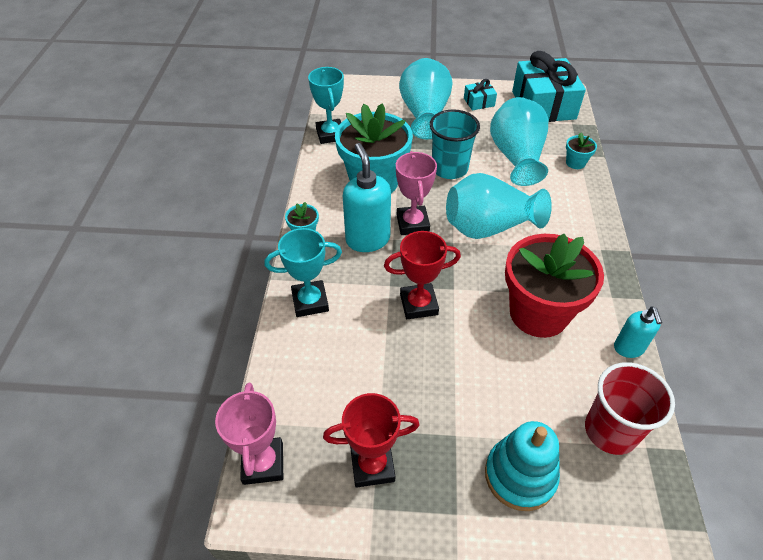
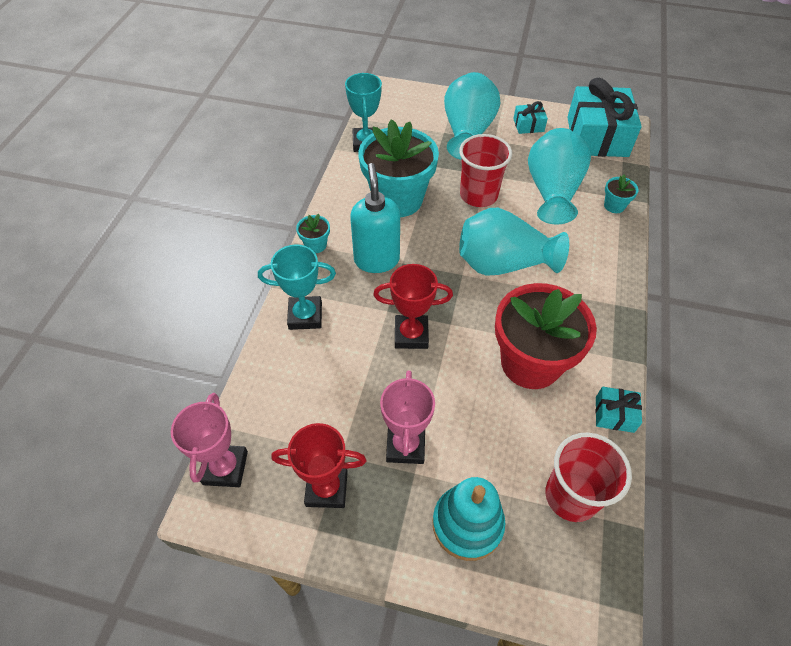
camera: 10 degrees right, 5 degrees up
(412, 224) = (426, 249): pink trophy -> pink trophy (405, 445)
(449, 169) = (478, 195): turquoise cup -> red cup
(628, 348) = (614, 414): turquoise soap dispenser -> turquoise gift

